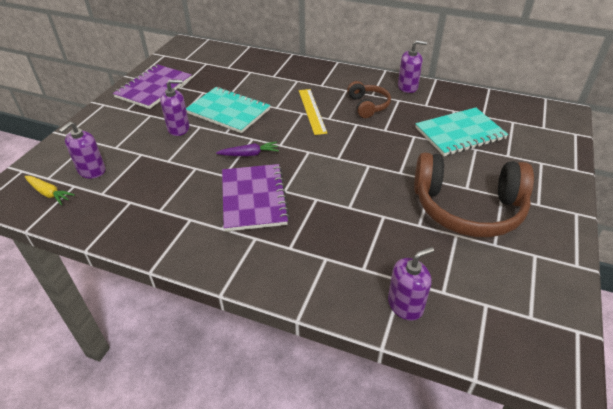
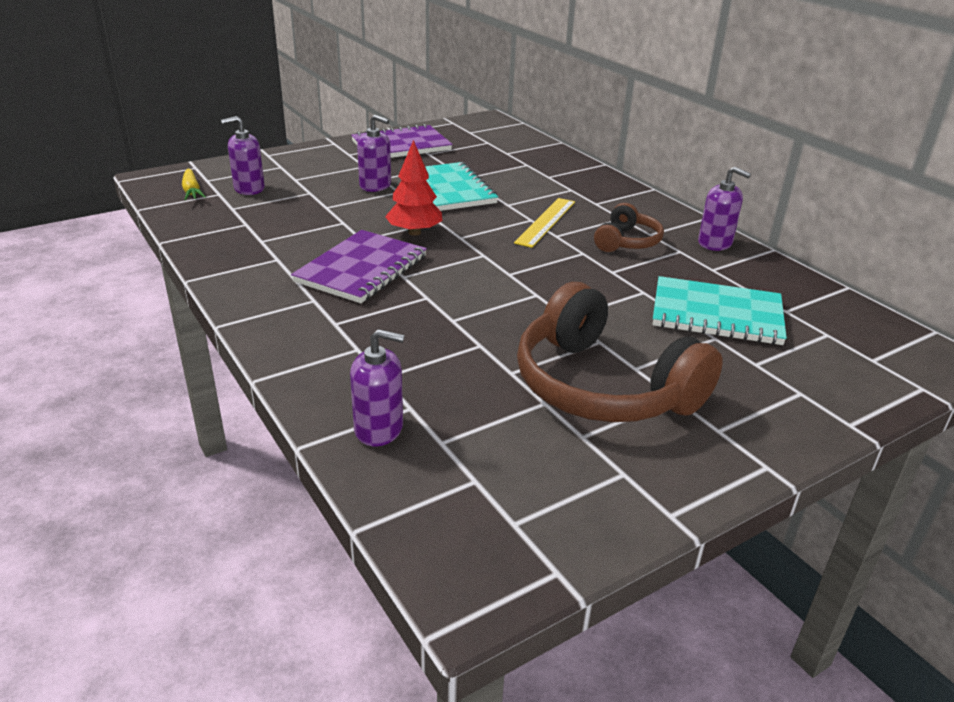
camera: 35 degrees right, 10 degrees down
(249, 154) = (414, 232): purple carrot -> red tree

